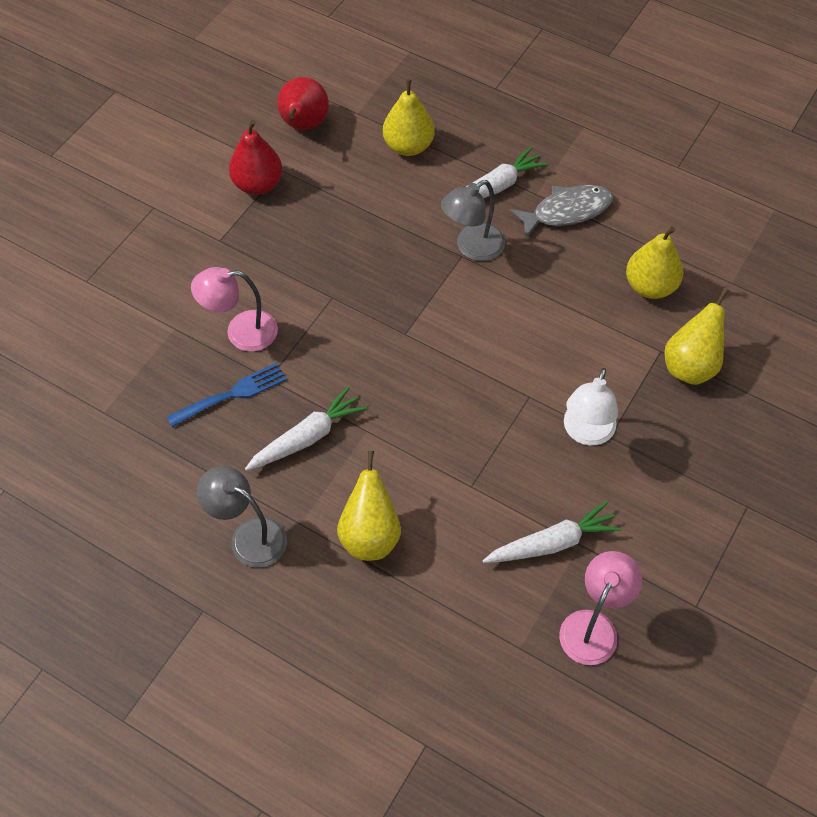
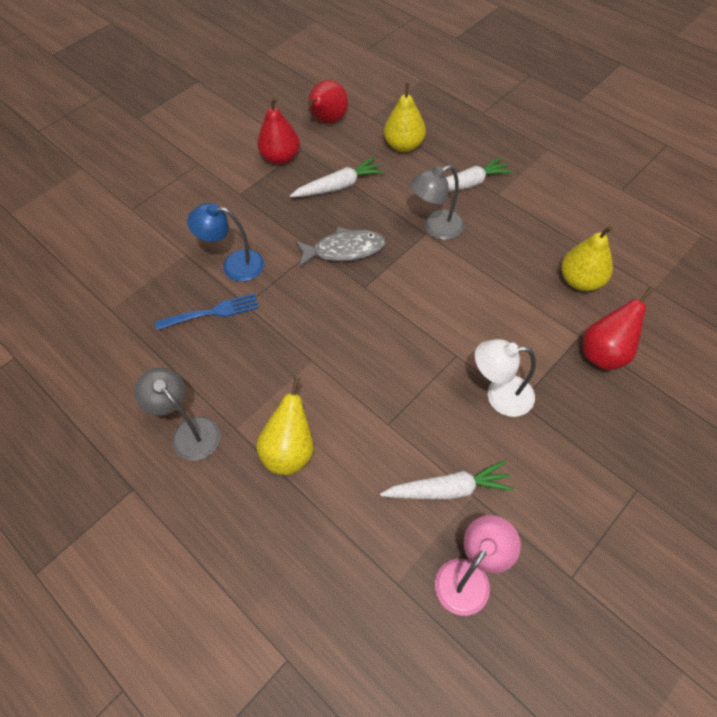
camera: 15 degrees right, 0 degrees up
(241, 332) = (234, 265): pink lamp -> blue lamp
(307, 437) = (262, 357): white carrot -> white carrot (338, 186)
(566, 211) = (521, 211): grey fish -> grey fish (344, 250)
(586, 433) = (499, 395): white lamp -> white lamp turned 60 degrees clockwise
(690, 366) = (604, 353): yellow pear -> red pear

